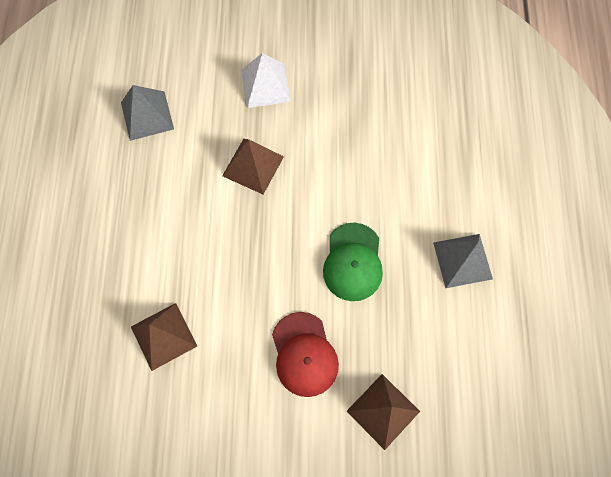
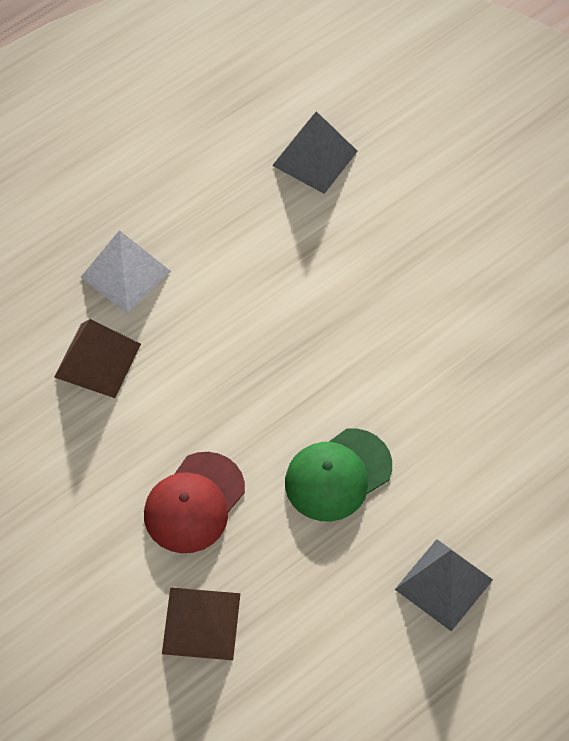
camera: 50 degrees right, 10 degrees down
(253, 166) = (354, 298): brown pyramid -> none
(265, 85) = (460, 237): white pyramid -> white pyramid (125, 274)

